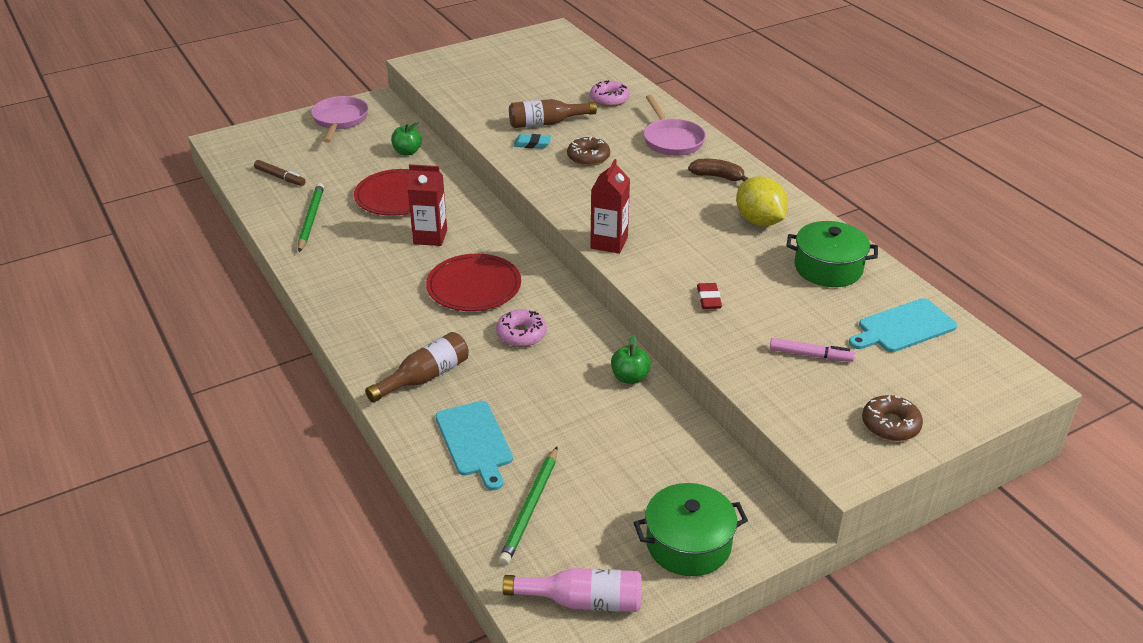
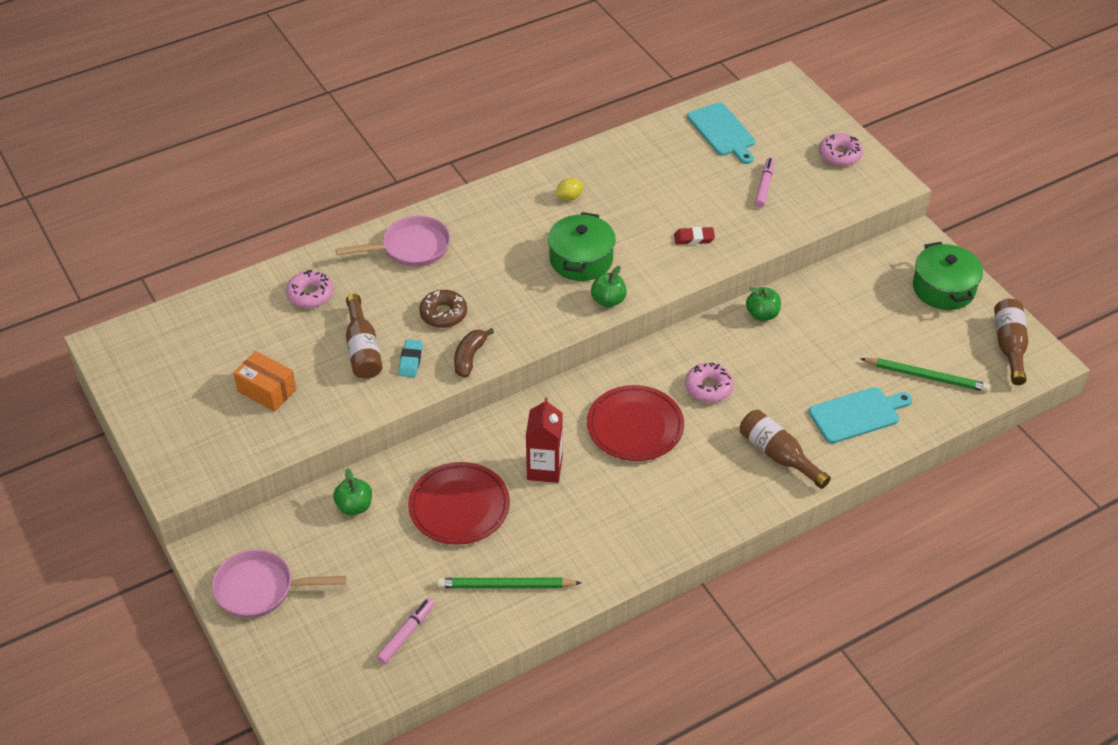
camera: 90 degrees left, 10 degrees up
(280, 177) = (406, 634): brown marker -> pink marker
(504, 88) = (267, 390): none -> orange box
(582, 601) = (1009, 346): pink bottle -> brown bottle
(609, 243) = (608, 300): red carton -> green apple
(717, 176) = (488, 219): brown banana -> brown banana (469, 357)
(759, 221) = (569, 197): yellow lemon -> yellow lemon, size x0.49
(828, 268) = (643, 162): green pot -> green pot (581, 259)
(890, 425) = (840, 155): brown donut -> pink donut

